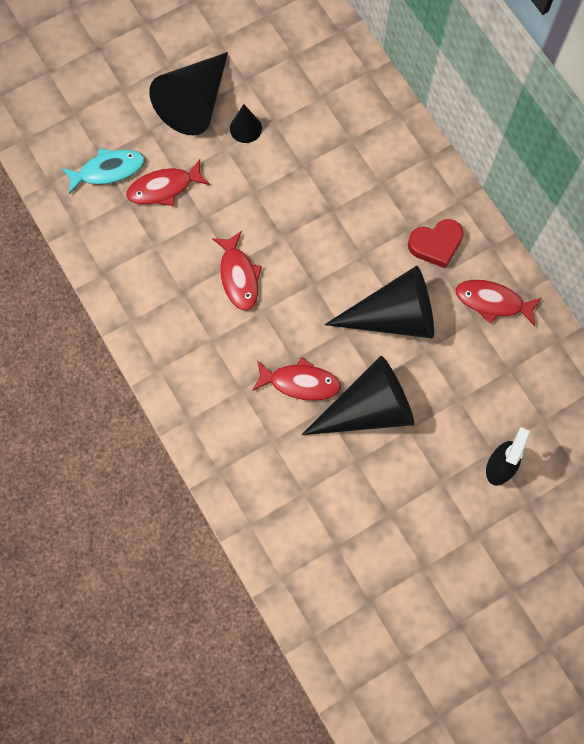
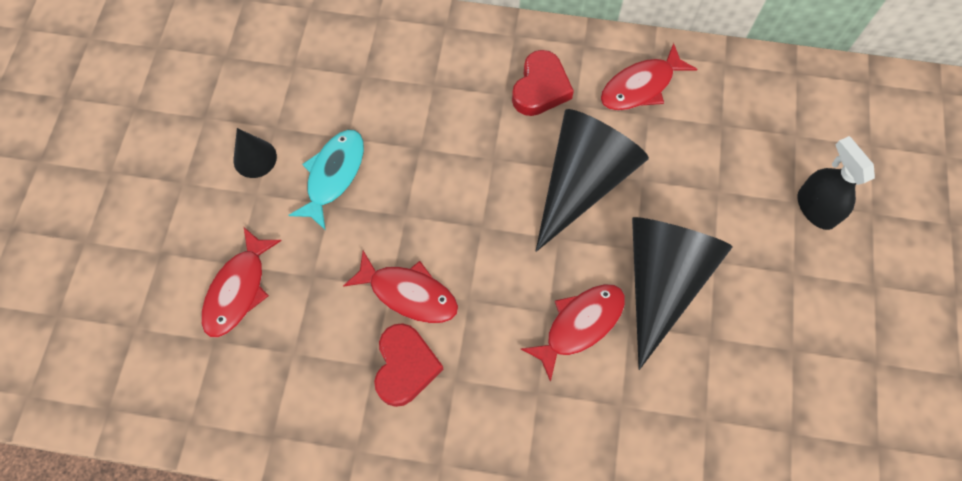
camera: 50 degrees left, 5 degrees down
(108, 170) = (160, 332): turquoise fish -> turquoise fish (333, 175)
(195, 102) = (177, 183): black cone -> none
(196, 309) = (405, 366): none -> red heart

